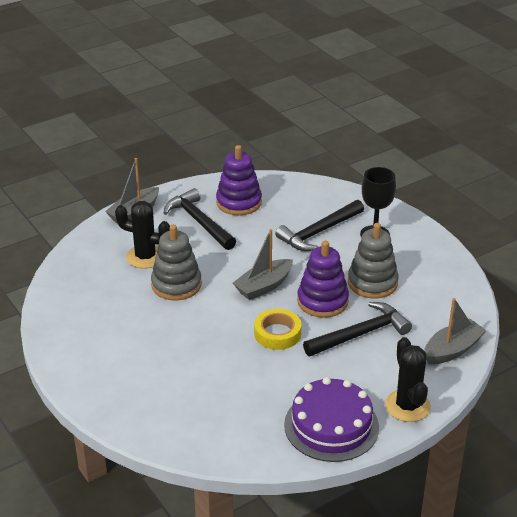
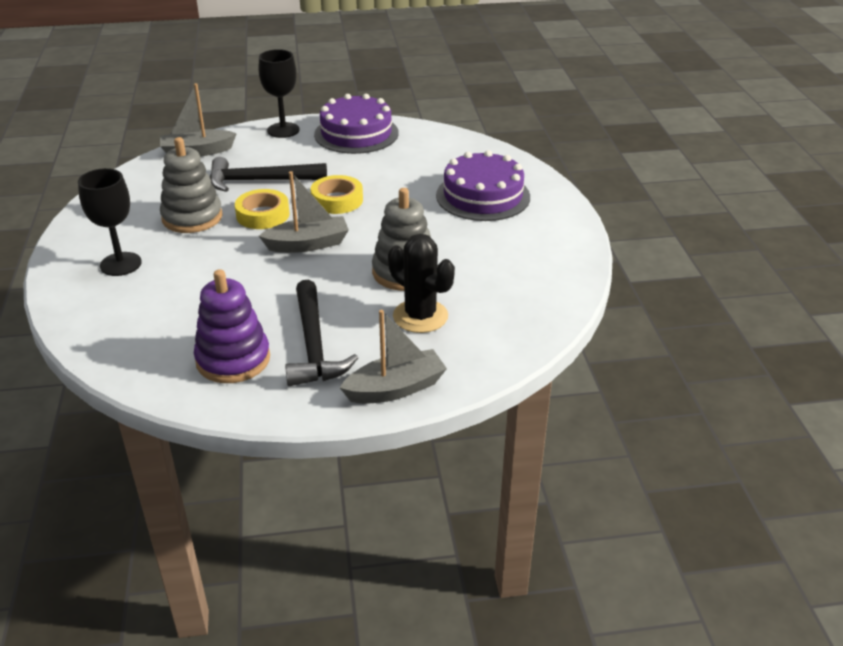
camera: 155 degrees left, 0 degrees up
(155, 378) = (483, 196): none -> purple cake
(318, 232) = (179, 286): black hammer -> none
(322, 301) = (263, 215): purple stacking toy -> yellow tape
(407, 406) = (283, 130): black cactus -> black goblet

